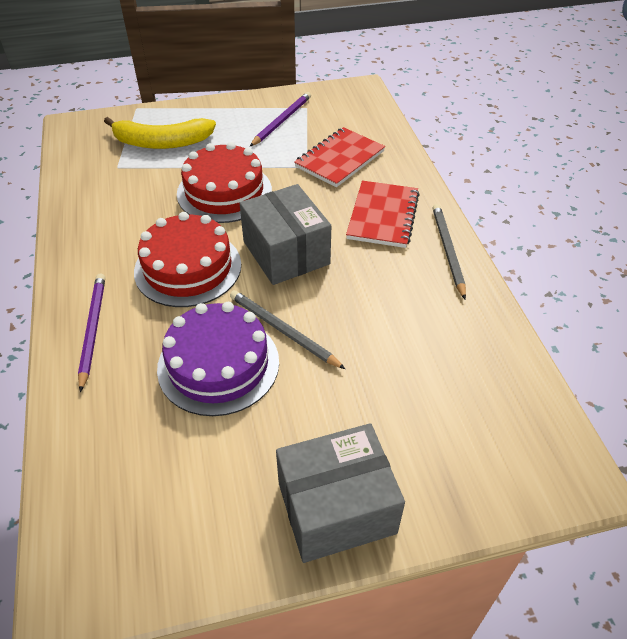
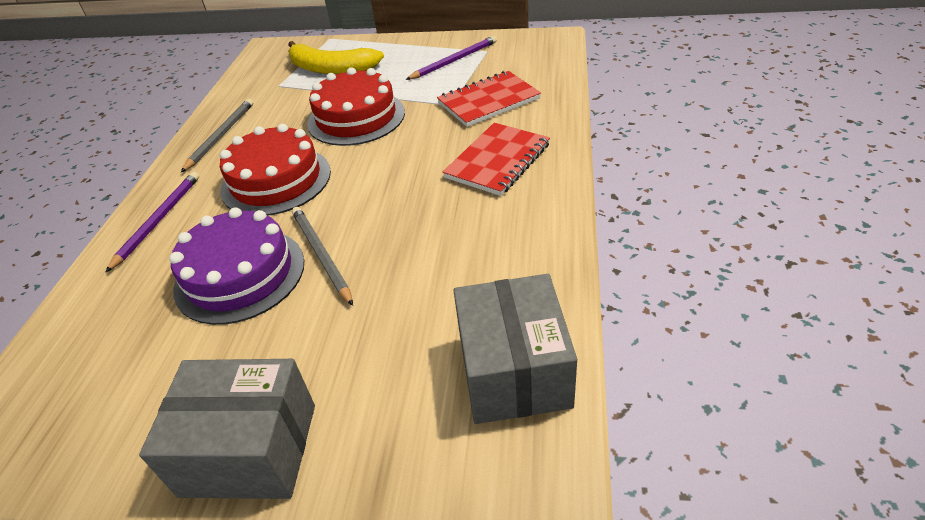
camera: 25 degrees right, 5 degrees down
(286, 253) = (375, 181): grey box -> grey box (513, 371)
(448, 251) = (547, 207): grey pencil -> grey pencil (220, 136)

